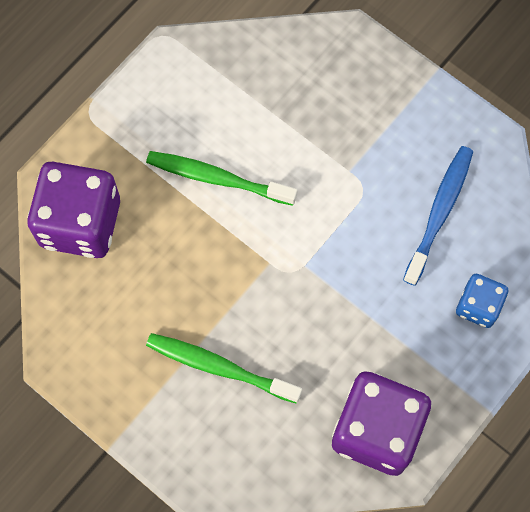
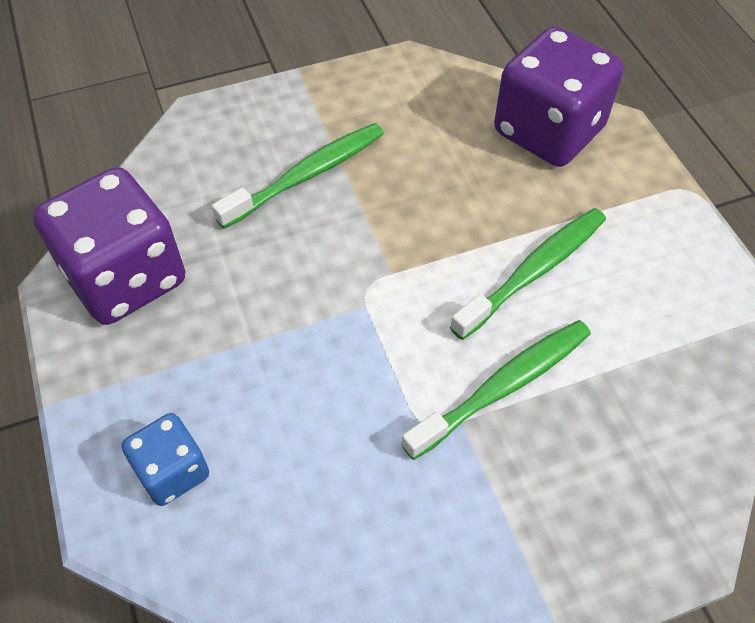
camera: 120 degrees right, 15 degrees down
(313, 159) = (503, 387): none -> green toothbrush
(439, 212) = (331, 501): blue toothbrush -> none

